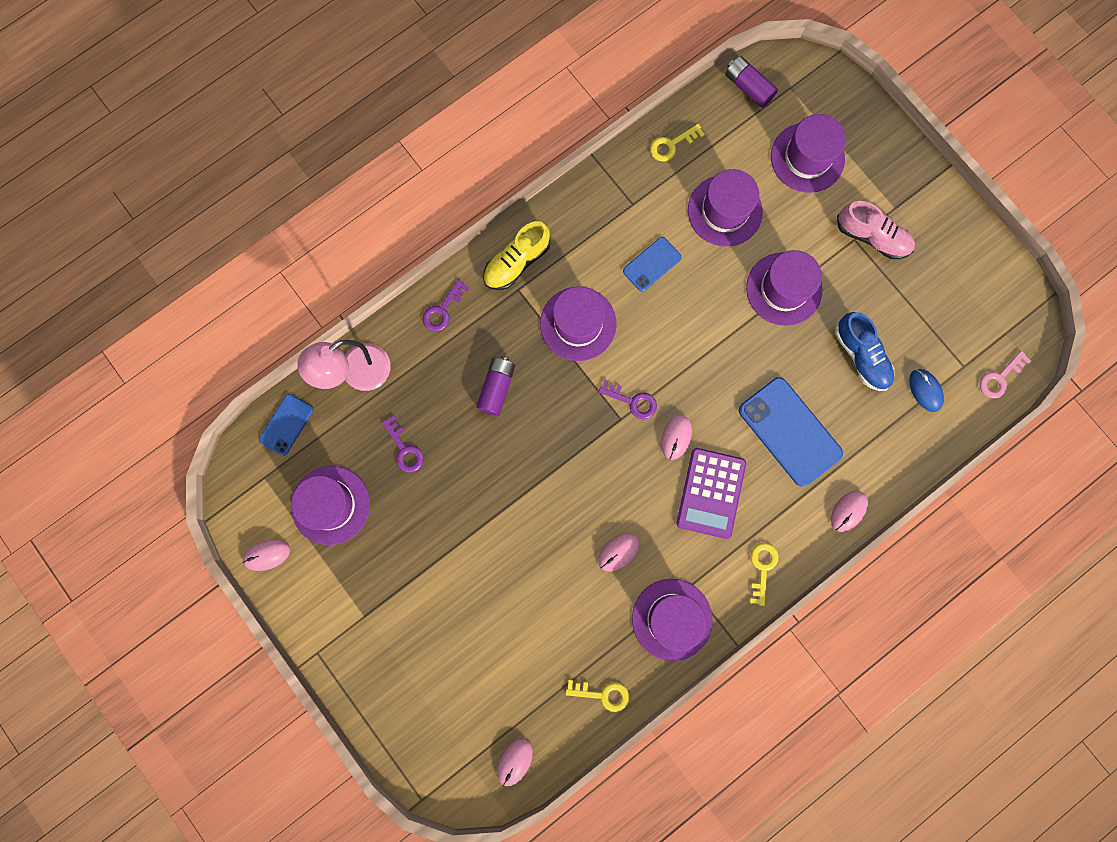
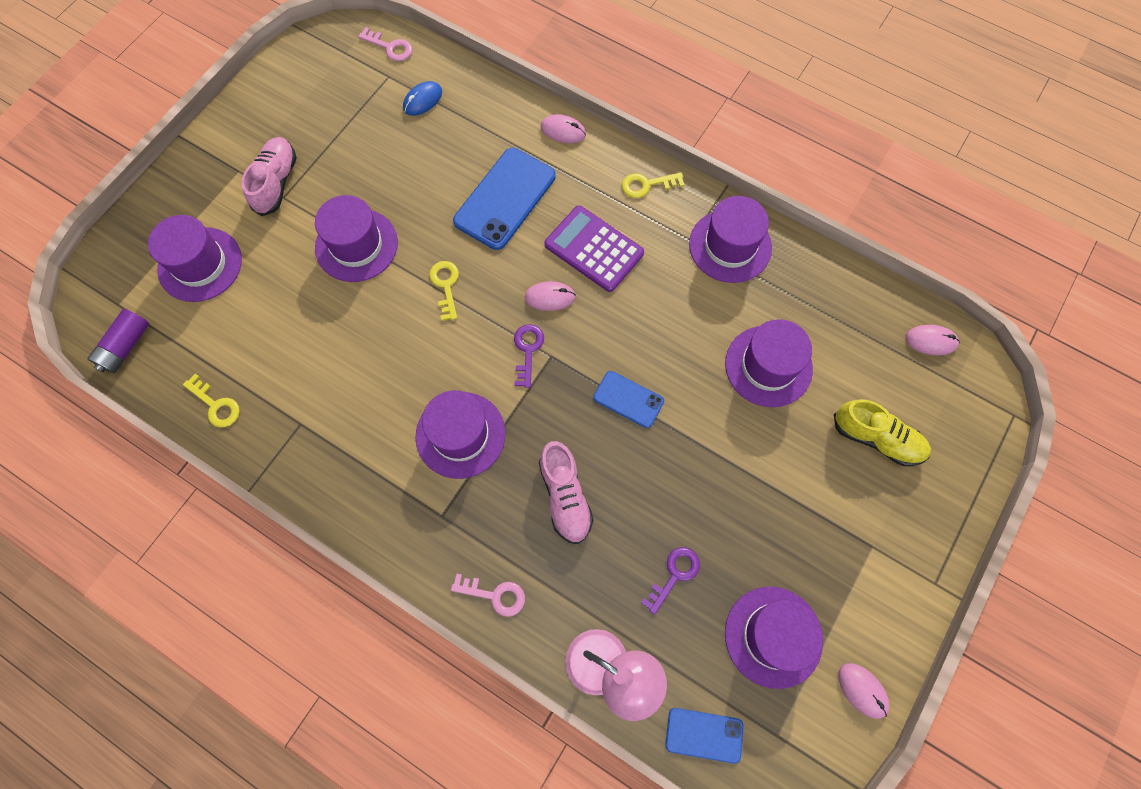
camera: 110 degrees left, 10 degrees down
(442, 310) = (494, 595): purple key -> pink key
(497, 388) = (565, 497): purple battery -> pink shoe
(517, 262) = (408, 529): yellow shoe -> yellow shoe (877, 438)
(602, 694) = (829, 283): yellow key -> yellow key (446, 286)
(618, 552) = (688, 313): pink mouse -> none
(652, 264) = (367, 380): blue phone -> blue phone (628, 399)
(710, 493) = (594, 249): purple calculator -> purple calculator turned 135 degrees counterclockwise
(725, 211) = (283, 326): purple hat -> purple hat (768, 366)
(861, 356) = (406, 160): blue shoe -> none

